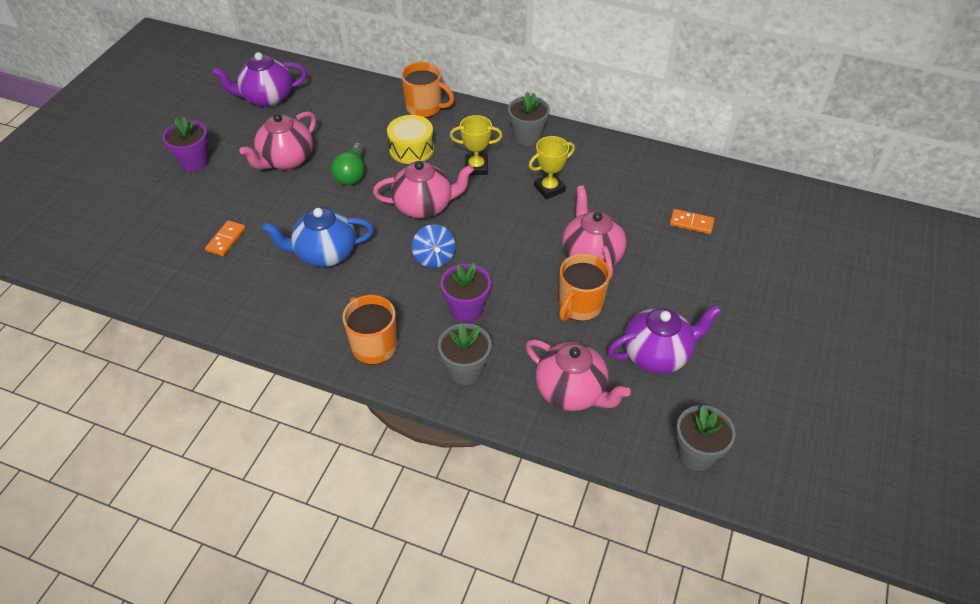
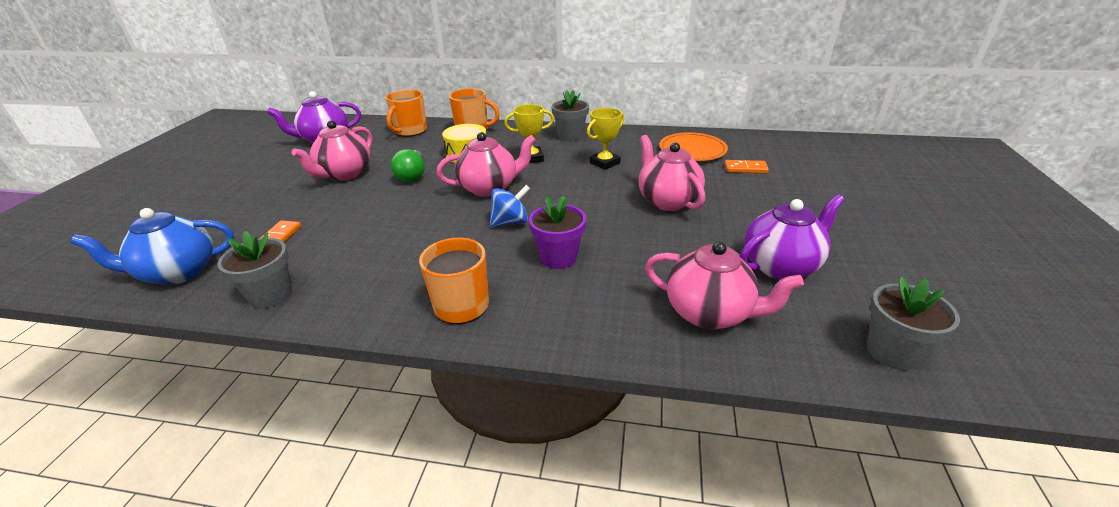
camera: 10 degrees left, 15 degrees down
(194, 162) = (248, 186): purple flower pot -> none
(325, 254) = (391, 234): blue teapot -> blue teapot (178, 273)
(434, 258) = (510, 222): blue spinning top -> blue spinning top turned 90 degrees counterclockwise
(465, 370) = (577, 312): grey flower pot -> grey flower pot (271, 295)
(579, 306) = (677, 238): orange mug -> orange mug (410, 131)
(649, 185) = (692, 151): none -> orange plate

